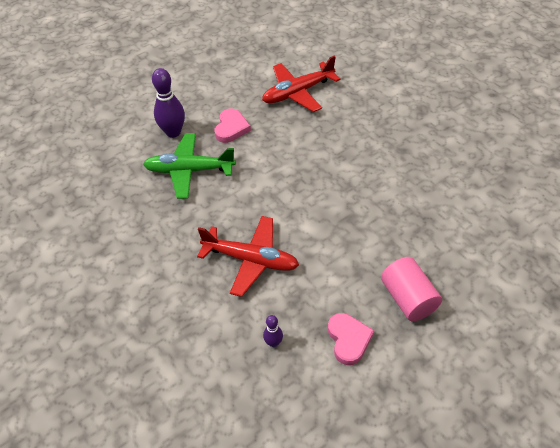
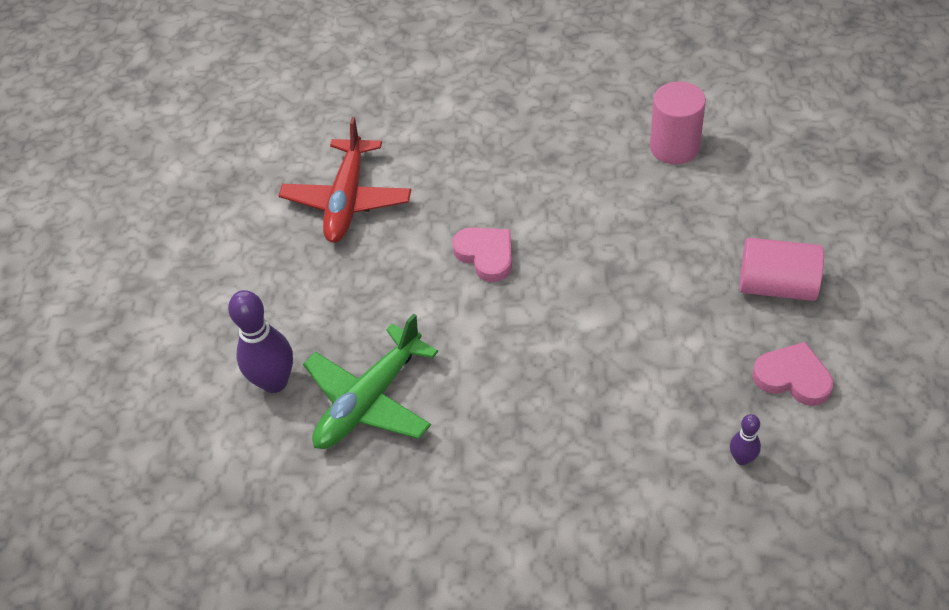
camera: 50 degrees left, 0 degrees up
(231, 128) = (337, 308): pink heart -> pink heart (486, 255)
(251, 260) = (592, 412): red plane -> none
(465, 197) = (674, 147): none -> pink cylinder

